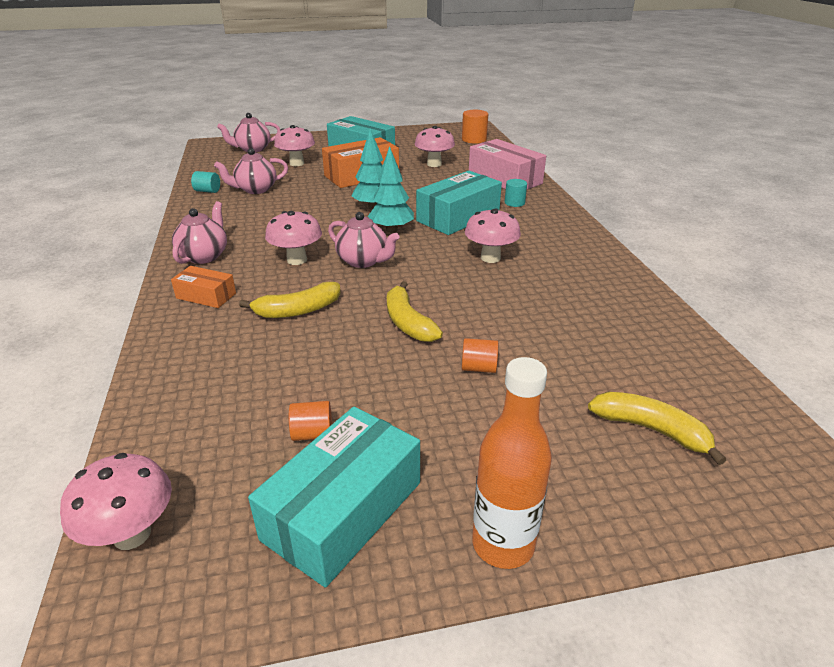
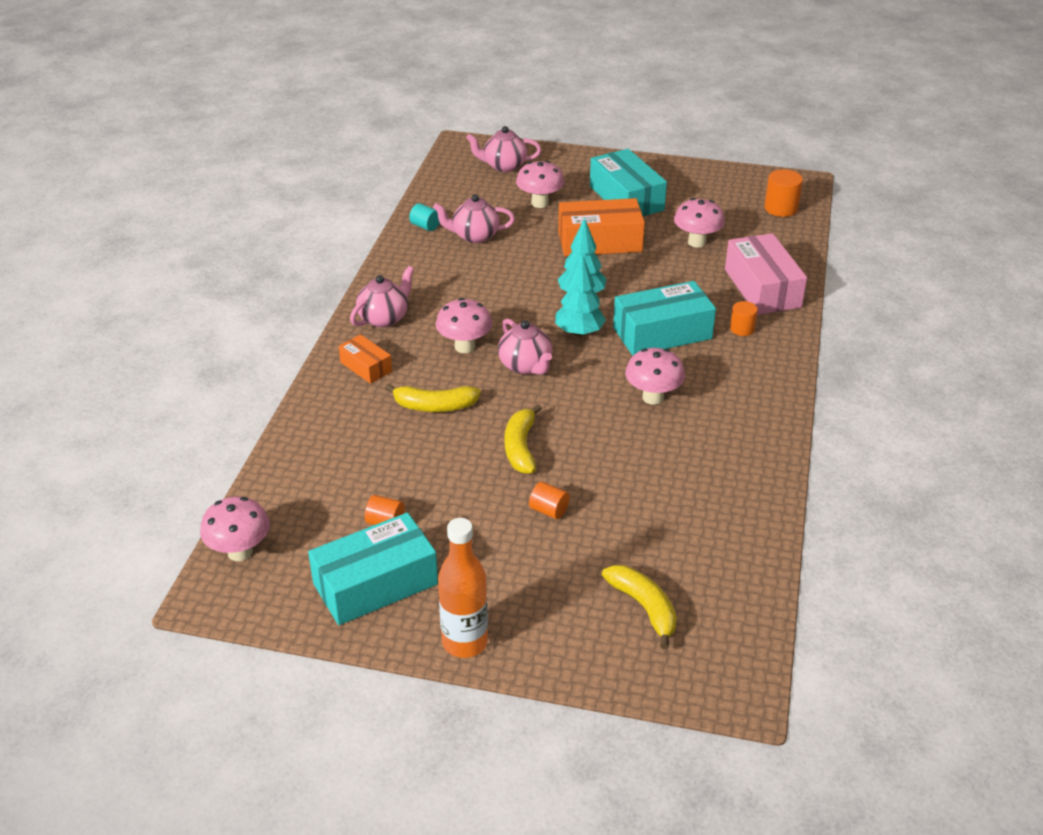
camera: 25 degrees right, 5 degrees up
(514, 203) = (742, 329): turquoise cylinder -> orange cylinder

